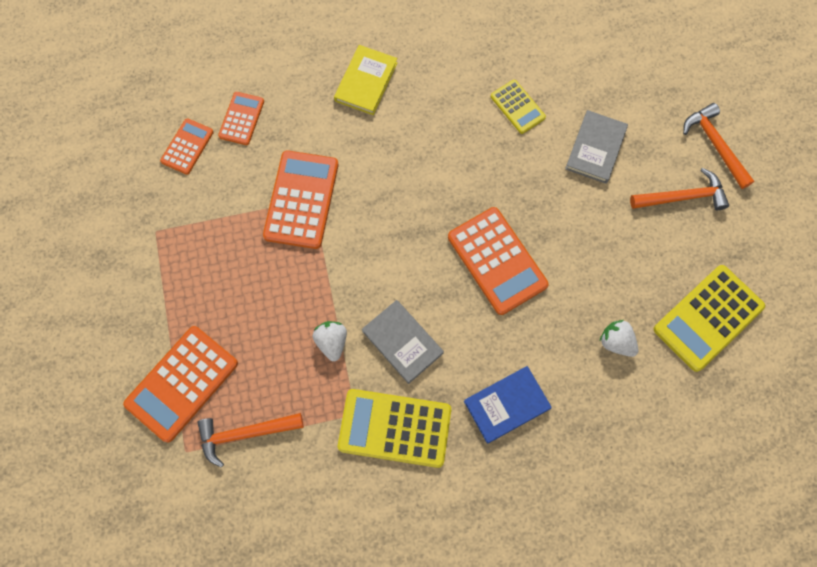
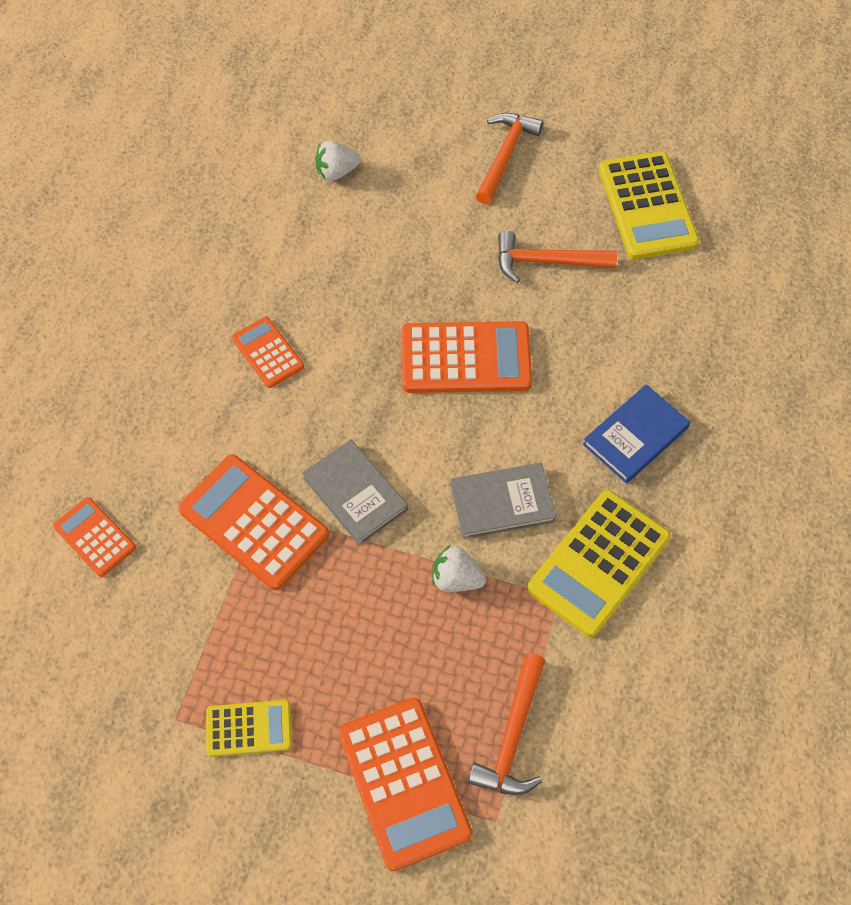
camera: 60 degrees left, 10 degrees down
(187, 147) = (85, 621): orange calculator -> orange calculator (268, 352)
(366, 82) = (151, 374): yellow book -> none
(506, 405) = (635, 436): blue book -> blue book turned 45 degrees clockwise
(517, 107) = (298, 243): yellow calculator -> yellow calculator (249, 728)
(595, 148) = (398, 199): grey book -> grey book (355, 494)
(616, 342) = (625, 298): white strawberry -> white strawberry (336, 172)
(715, 145) = (467, 98): orange hammer -> orange hammer (546, 262)

